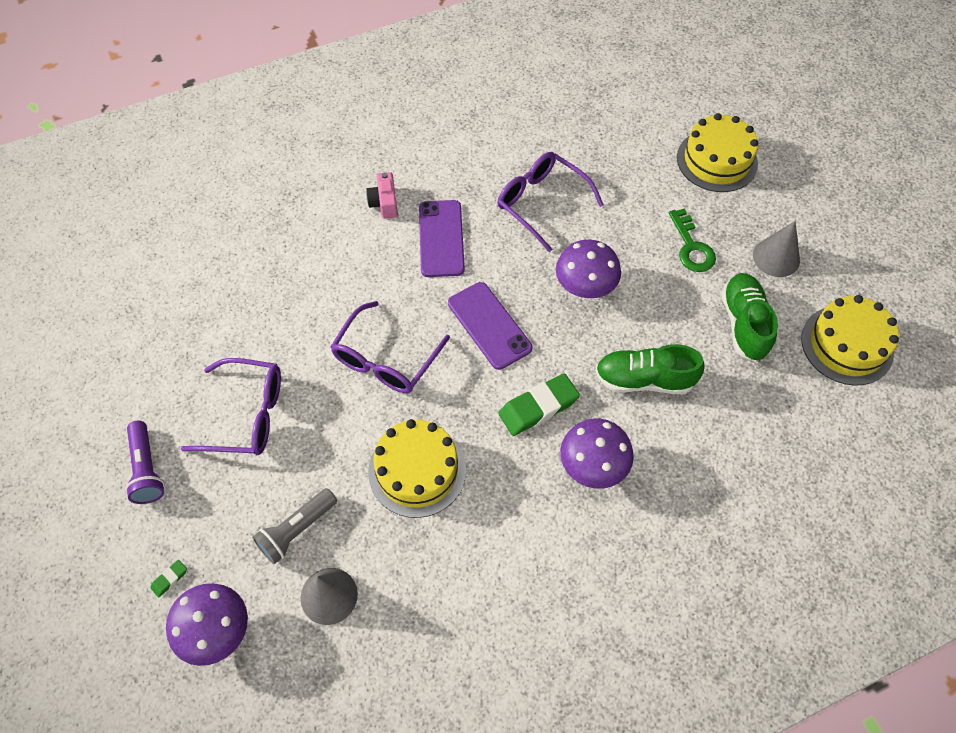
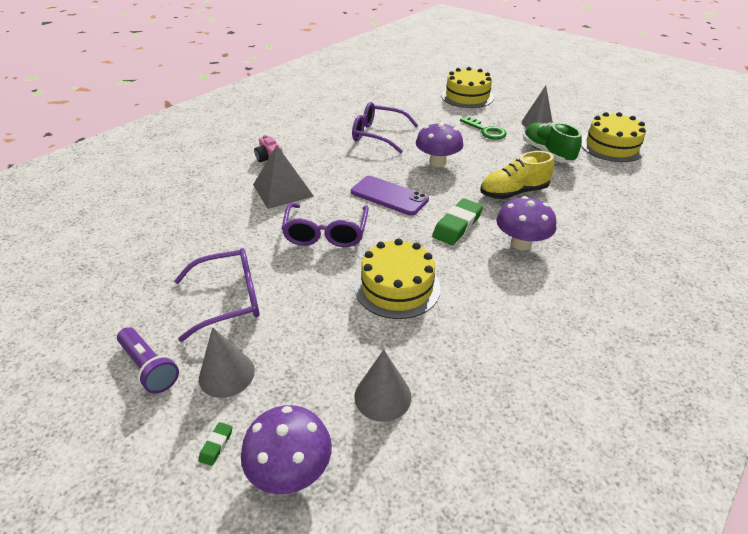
camera: 25 degrees left, 20 degrees down
(207, 507) = (226, 374): none -> grey cone
(297, 530) = (322, 360): grey flashlight -> none
(373, 267) = (283, 190): none -> grey pyramid
(441, 238) = (323, 165): purple phone -> none
(644, 380) = (513, 192): green shoe -> yellow shoe

